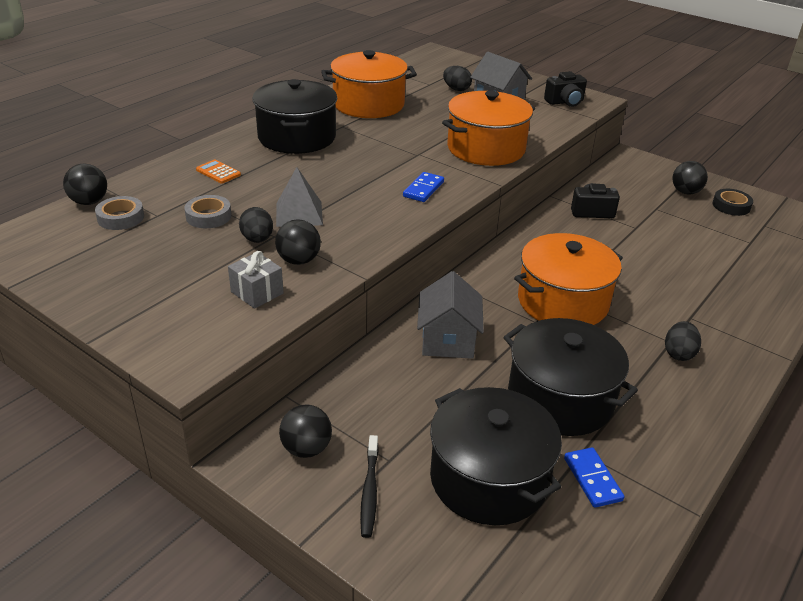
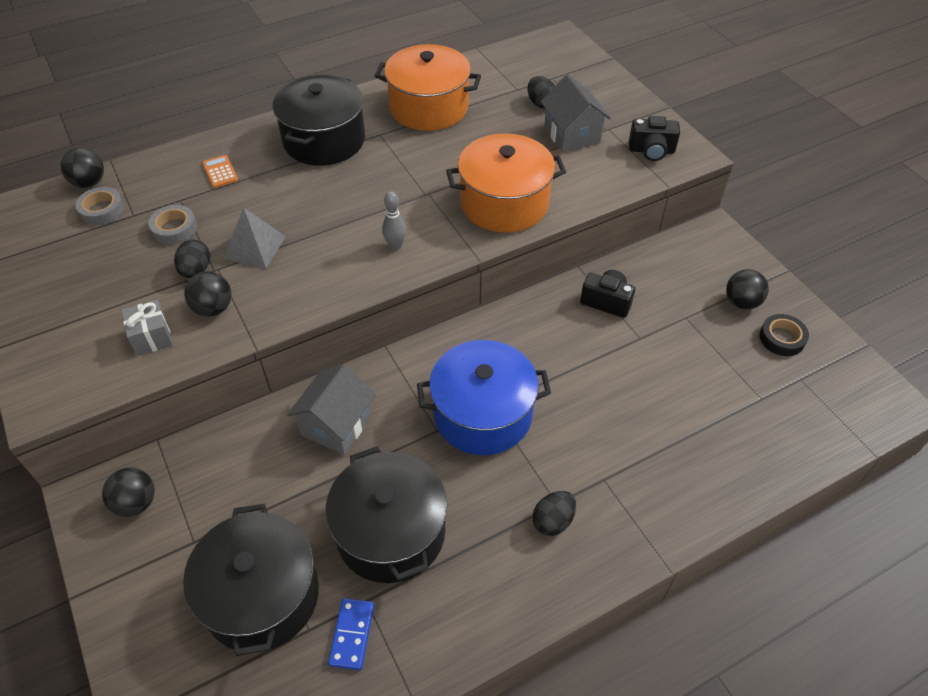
camera: 25 degrees right, 15 degrees up
(369, 491) = (156, 568): black toothbrush -> none
(423, 189) = (395, 246): blue domino -> grey bowling pin
(563, 302) = (482, 414): orange pot -> blue pot

